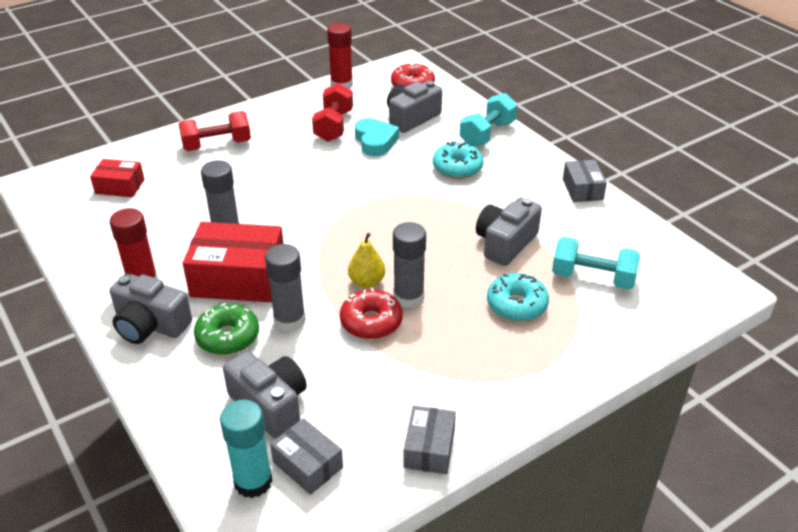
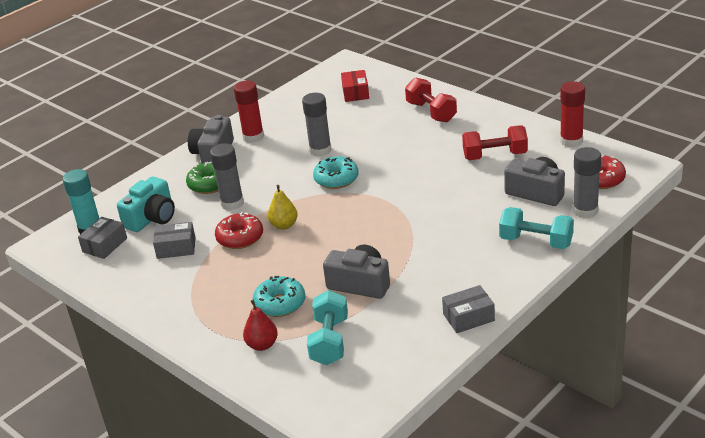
camera: 80 degrees right, 5 degrees down
(238, 278) = (270, 170): red box -> none
(270, 405) = (152, 218): grey camera -> turquoise camera
(375, 141) = (483, 182): turquoise heart -> none
(408, 297) = (272, 248): grey glue stick -> grey glue stick (585, 211)
(429, 448) = (123, 290): grey box -> grey box (176, 248)
(457, 168) = (464, 236): turquoise donut -> turquoise donut (336, 179)
(585, 328) = (262, 345): none -> red pear

